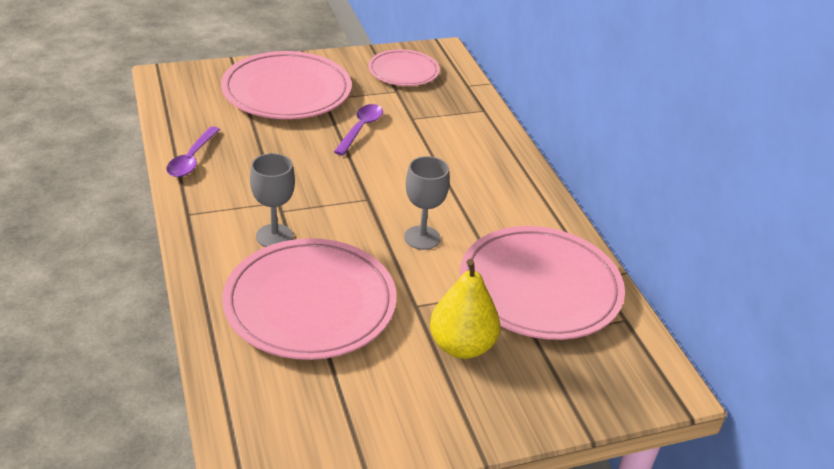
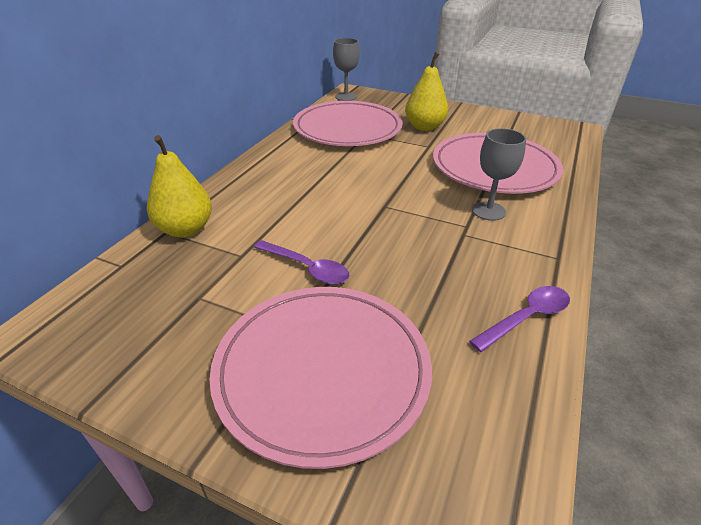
camera: 135 degrees left, 0 degrees up
(360, 129) = (307, 268): purple spoon -> purple spoon turned 120 degrees counterclockwise
(403, 71) = (141, 323): pink plate -> none
(422, 238) = (379, 170): grey goblet -> grey goblet (346, 97)
(475, 116) = (185, 229): none -> yellow pear

